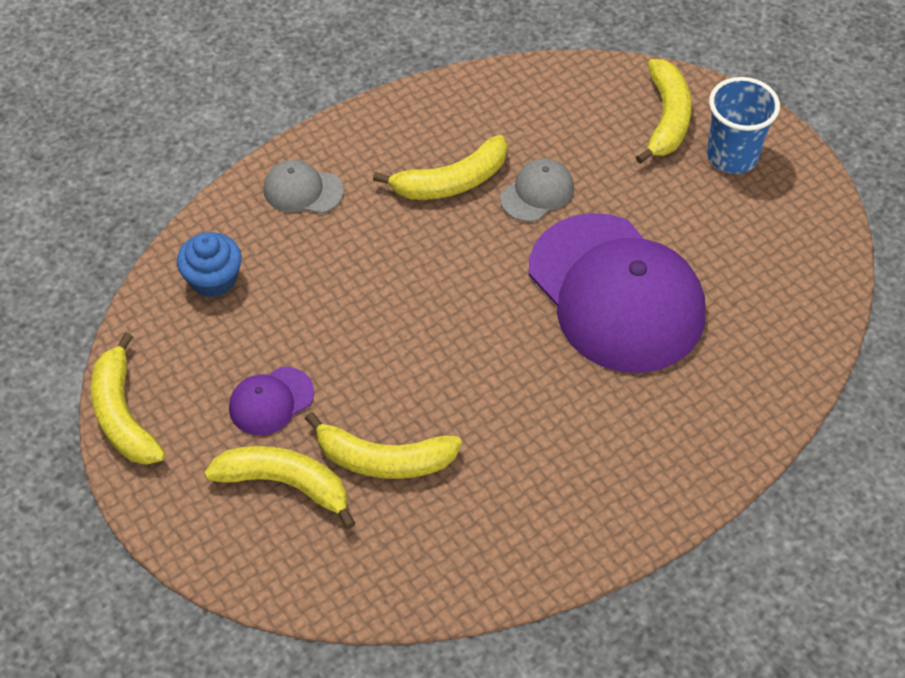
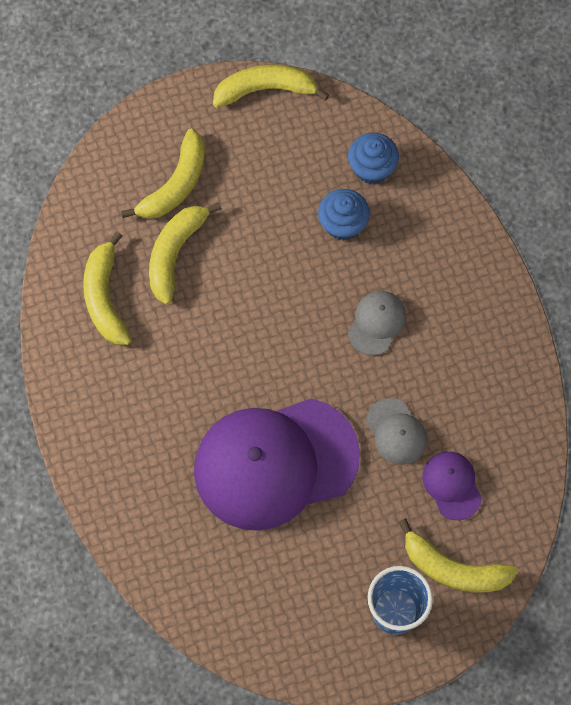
camera: 105 degrees right, 15 degrees up
(271, 401) = (248, 188): purple cap -> purple cap (452, 485)
(295, 293) = (343, 223): none -> blue cupcake
(303, 190) = (446, 249): grey cap -> grey cap (377, 323)
(451, 182) = (426, 366): yellow banana -> yellow banana (105, 297)

